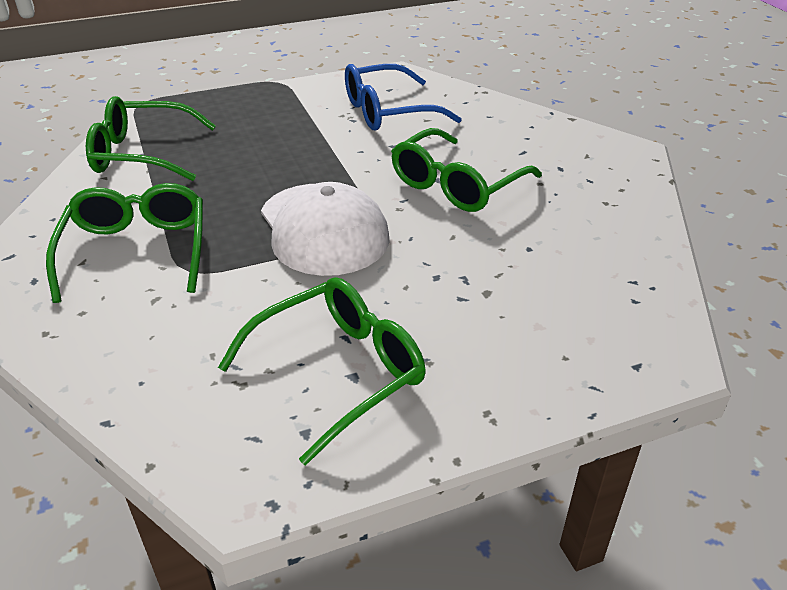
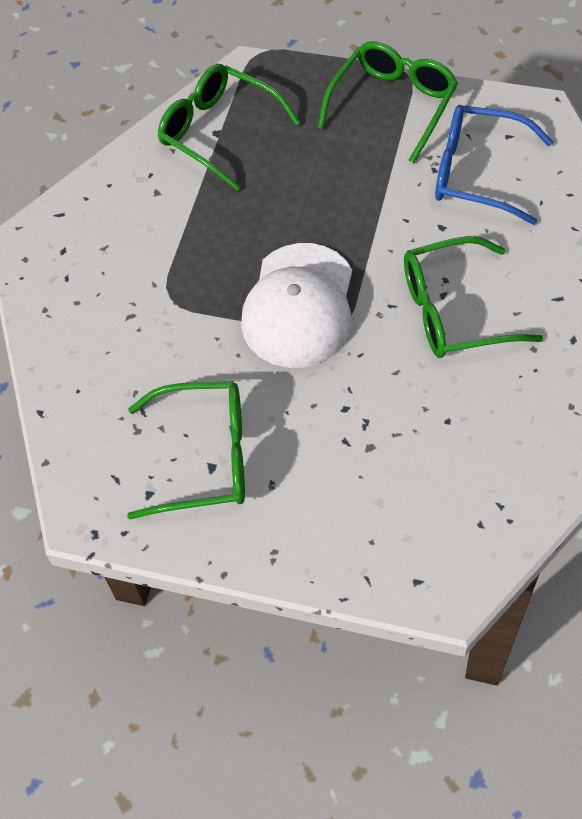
camera: 40 degrees right, 20 degrees up
(137, 251) = (146, 256): green glasses -> green glasses (392, 105)

